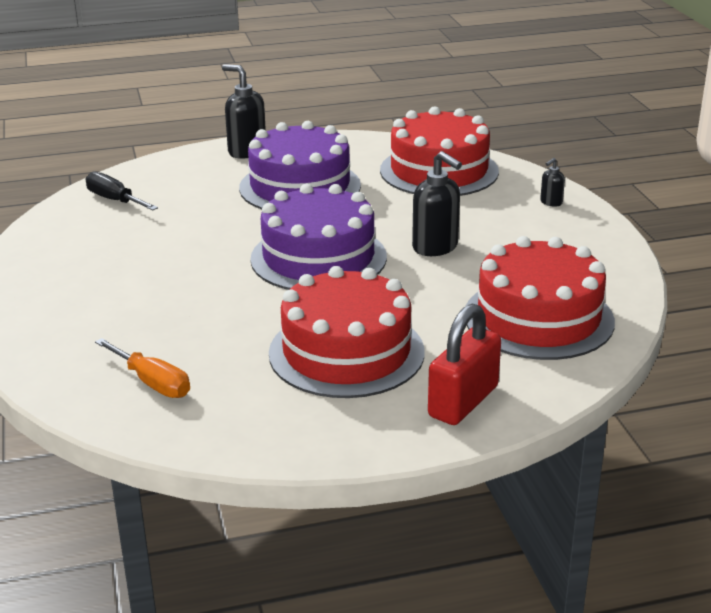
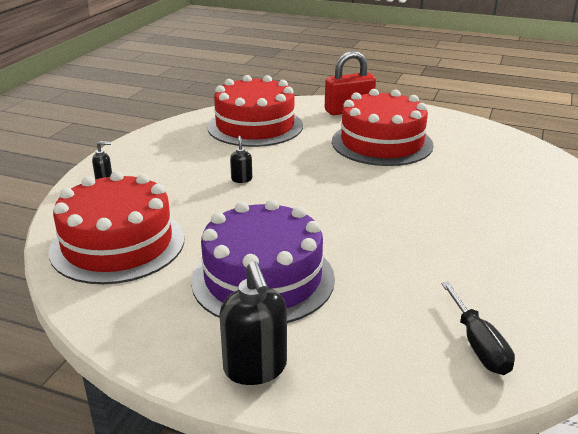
camera: 145 degrees left, 0 degrees up
(152, 383) = (511, 162): orange screwdriver -> none
(318, 258) = (332, 201): purple cake -> none
(435, 247) = (241, 179): black soap dispenser -> black soap dispenser, size x0.50

